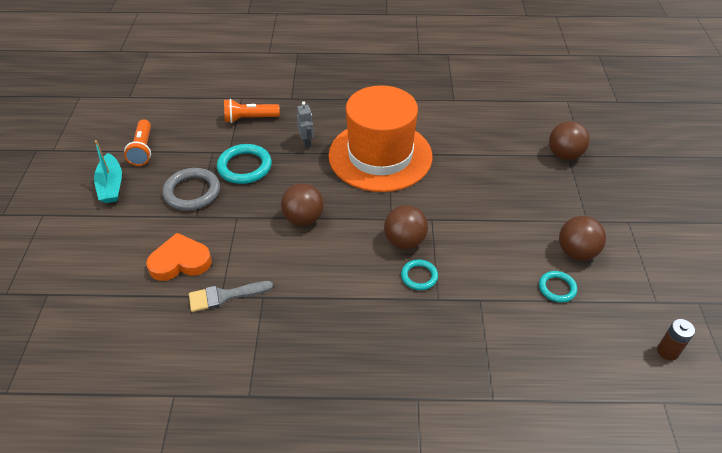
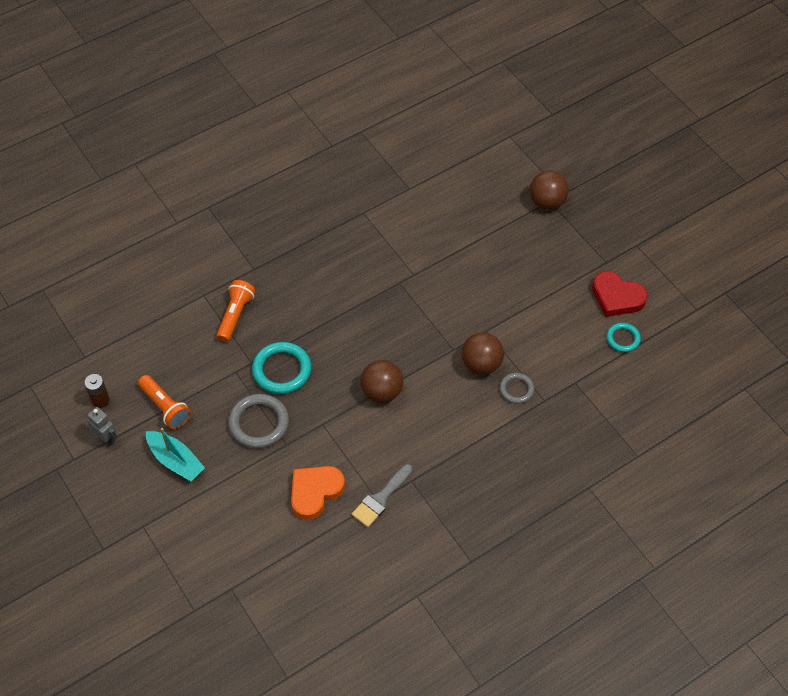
camera: 35 degrees left, 10 degrees up
(249, 118) = (235, 315): orange flashlight -> orange flashlight turned 150 degrees clockwise
(307, 142) = (315, 312): grey robot -> grey robot (106, 438)
(380, 156) = (393, 289): orange hat -> none
(419, 276) = (516, 389): turquoise ring -> grey ring
(576, 252) = (616, 297): brown ball -> red heart
(667, 351) = (726, 347): brown battery -> brown battery (100, 400)

